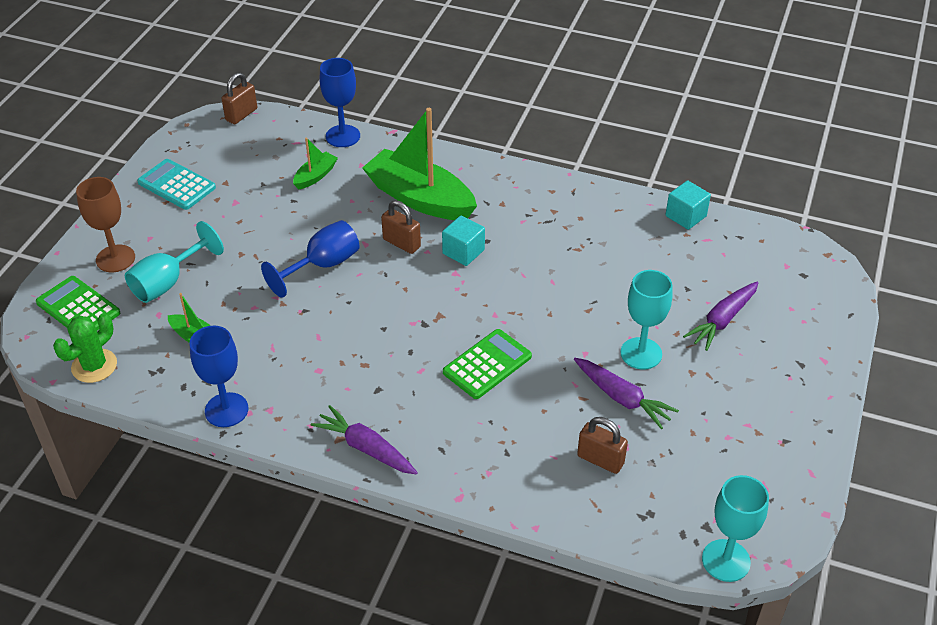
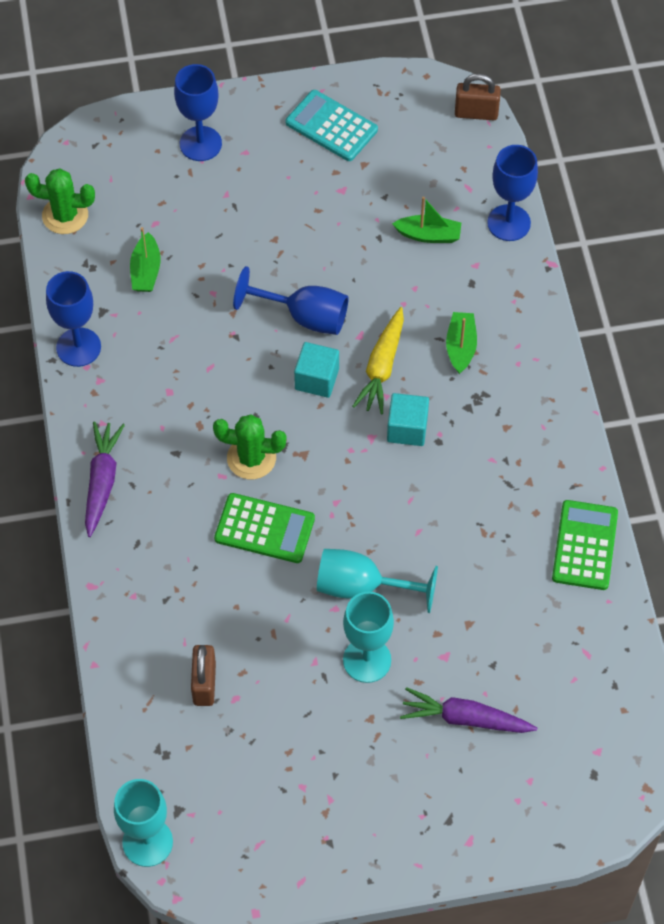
camera: 60 degrees right, 15 degrees up
(78, 308) = (122, 157): green calculator -> green calculator (585, 545)
(115, 258) = (200, 144): brown goblet -> blue goblet
(168, 282) = (198, 205): turquoise goblet -> turquoise goblet (362, 587)
(176, 185) = (331, 126): turquoise calculator -> turquoise calculator turned 60 degrees counterclockwise
(401, 243) = (382, 367): brown padlock -> yellow carrot
(419, 346) = (251, 458): none -> green cactus
(420, 198) = (461, 347): green boat -> green boat, size x0.46
(622, 398) = (295, 668): purple carrot -> none
(685, 216) = (611, 616): turquoise cube -> turquoise cube (317, 379)

